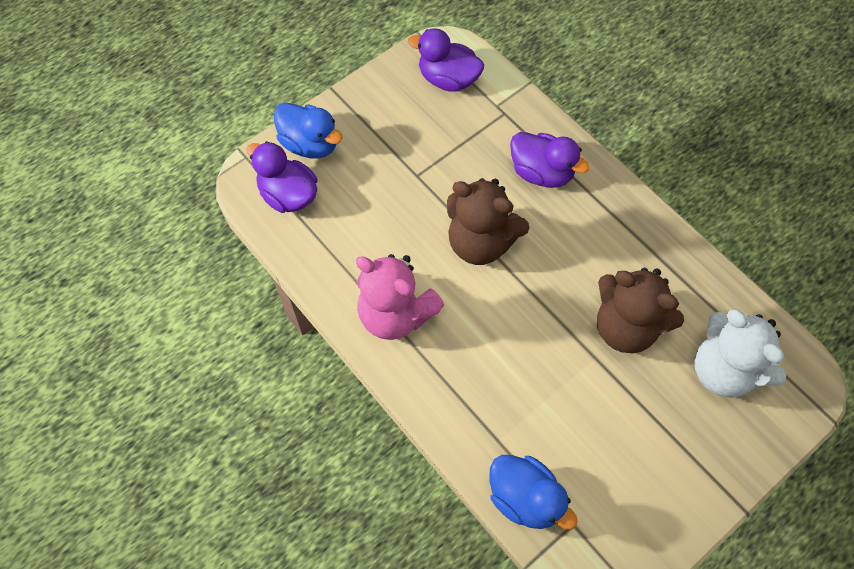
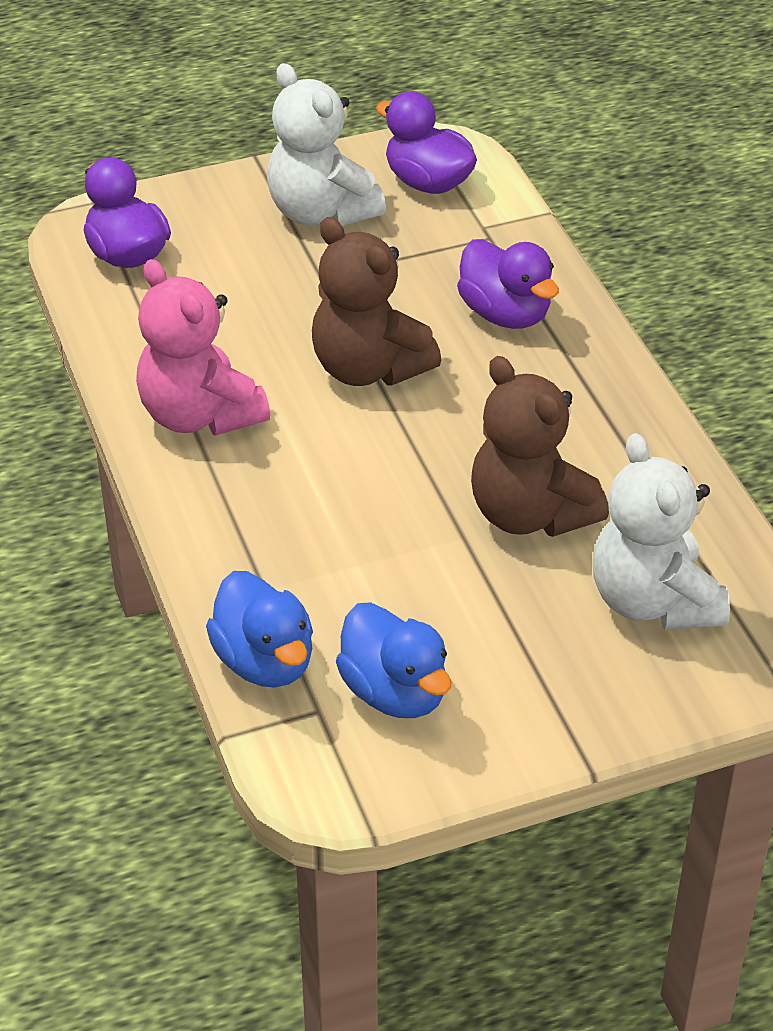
camera: 20 degrees right, 20 degrees down
(310, 144) = (189, 208): blue duck -> blue duck (395, 692)
(394, 123) = (321, 212): none -> white teddy bear

